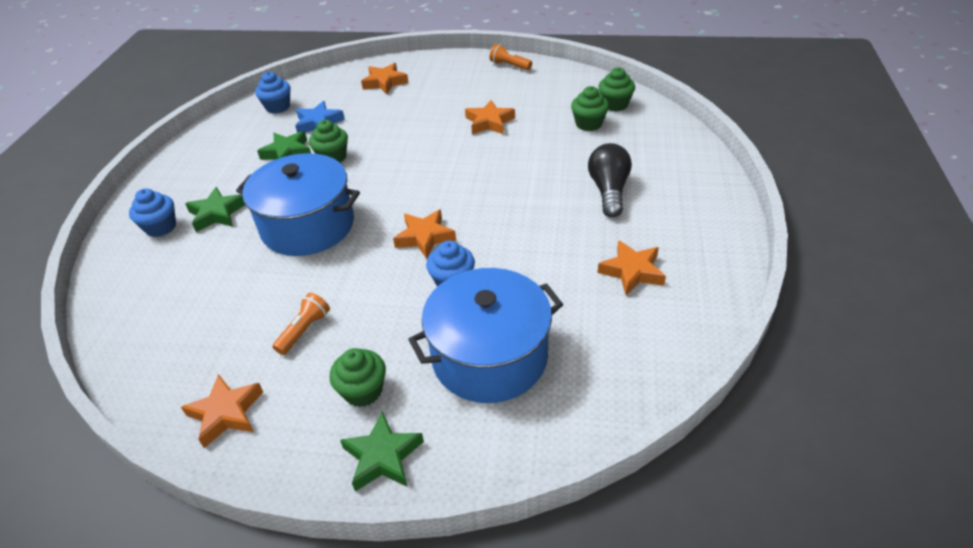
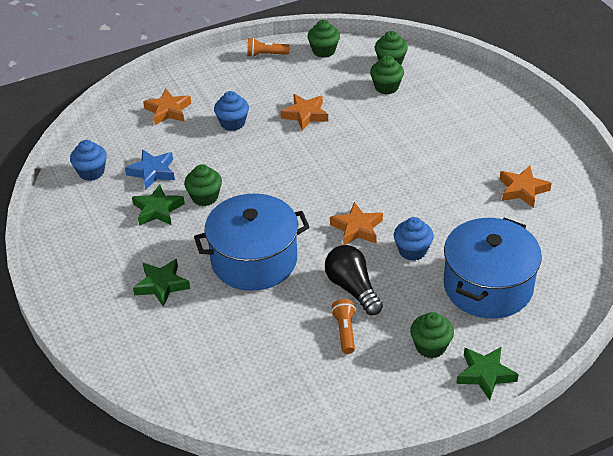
camera: 35 degrees left, 0 degrees up
(161, 227) = (125, 317): blue cupcake -> blue cupcake (232, 123)
(226, 413) = (355, 406): orange star -> none
(563, 77) = (324, 51): none -> green cupcake
(609, 191) = (453, 137): black light bulb -> black light bulb (352, 288)

